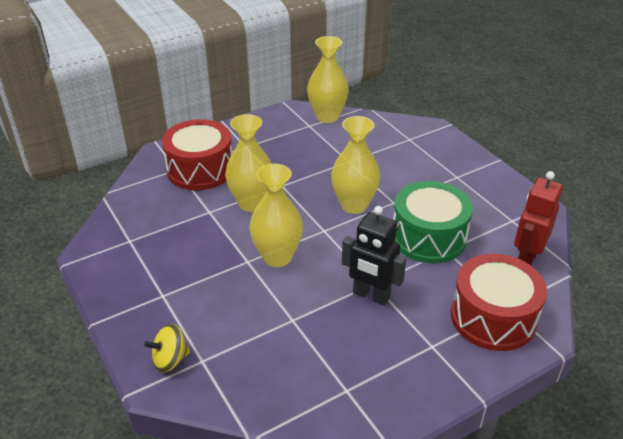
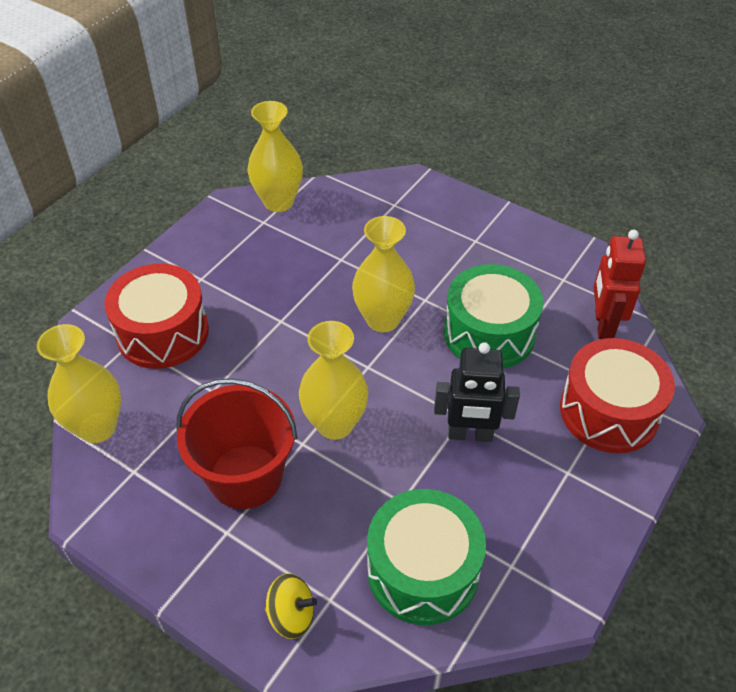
camera: 25 degrees left, 10 degrees up
(170, 360) = (291, 615): yellow spinning top -> yellow spinning top turned 120 degrees counterclockwise
(196, 267) = (245, 476): none -> red bucket
(251, 203) = (259, 360): yellow vase -> yellow vase (97, 427)
(278, 367) = (423, 570): none -> green drum

